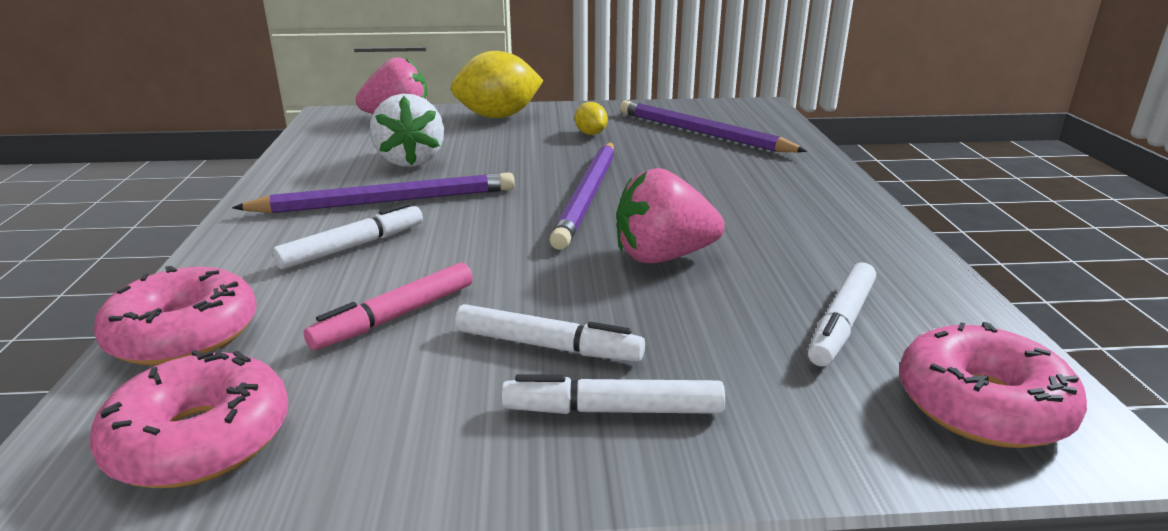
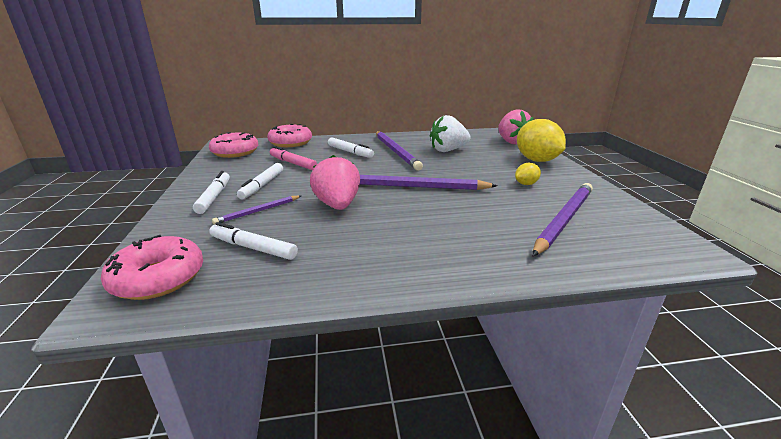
camera: 85 degrees right, 0 degrees up
(694, 335) = (258, 211): none -> purple pencil

